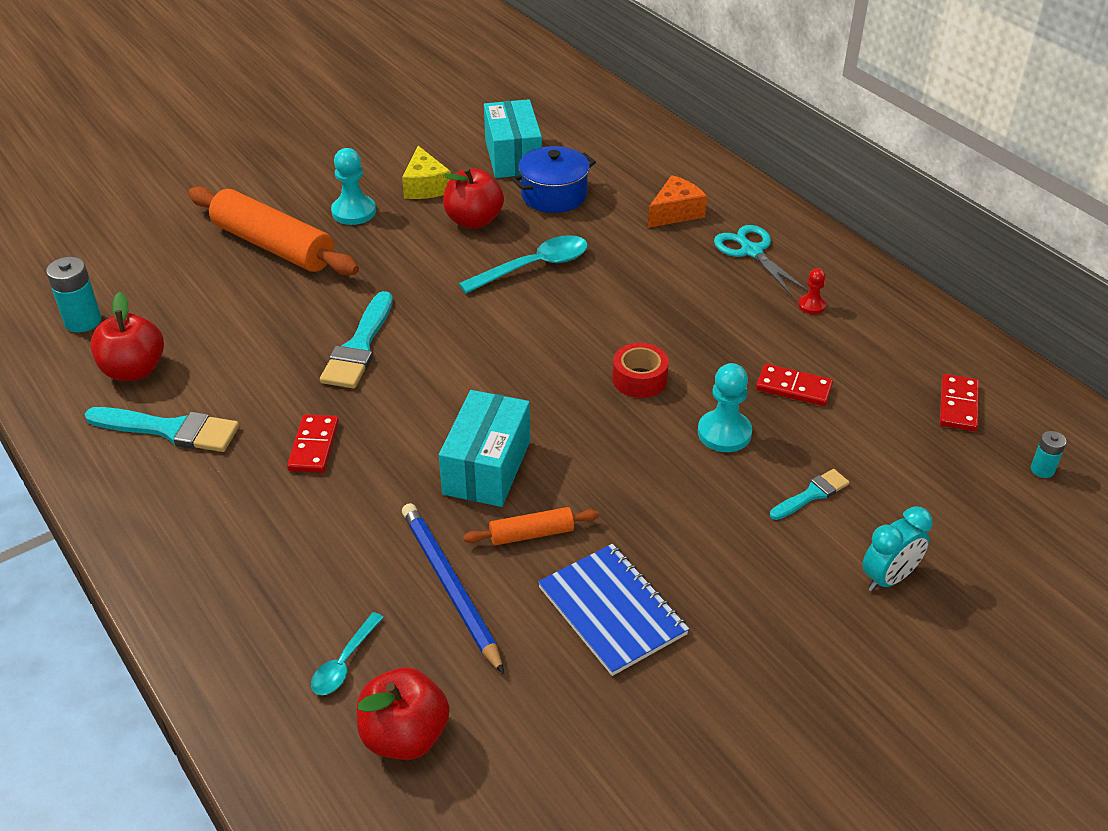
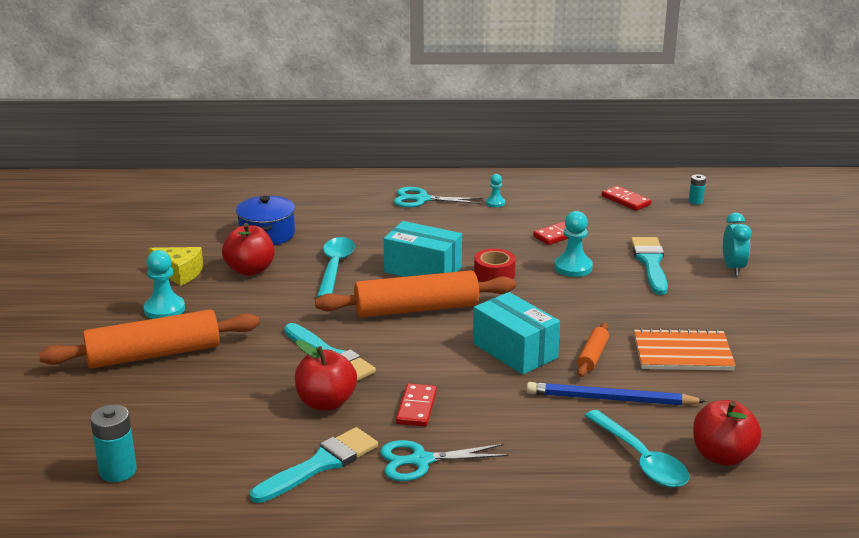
camera: 55 degrees left, 15 degrees down
(134, 370) = (222, 462): red apple -> red apple (326, 403)
(221, 492) = (420, 461): none -> turquoise scissors
(314, 446) = (416, 408): red domino -> red domino turned 60 degrees clockwise
(344, 662) = (641, 459): turquoise spoon -> turquoise spoon, size x1.73
(505, 358) = (416, 309): none -> orange rolling pin
(513, 156) = (198, 232): turquoise box -> turquoise box (423, 270)
(612, 611) = (682, 353): blue notebook -> orange notebook
(675, 212) = (349, 205): orange cheese -> none
(811, 494) = (650, 263): turquoise brush -> turquoise brush, size x1.75
(812, 305) = (495, 203): red pawn -> turquoise pawn

